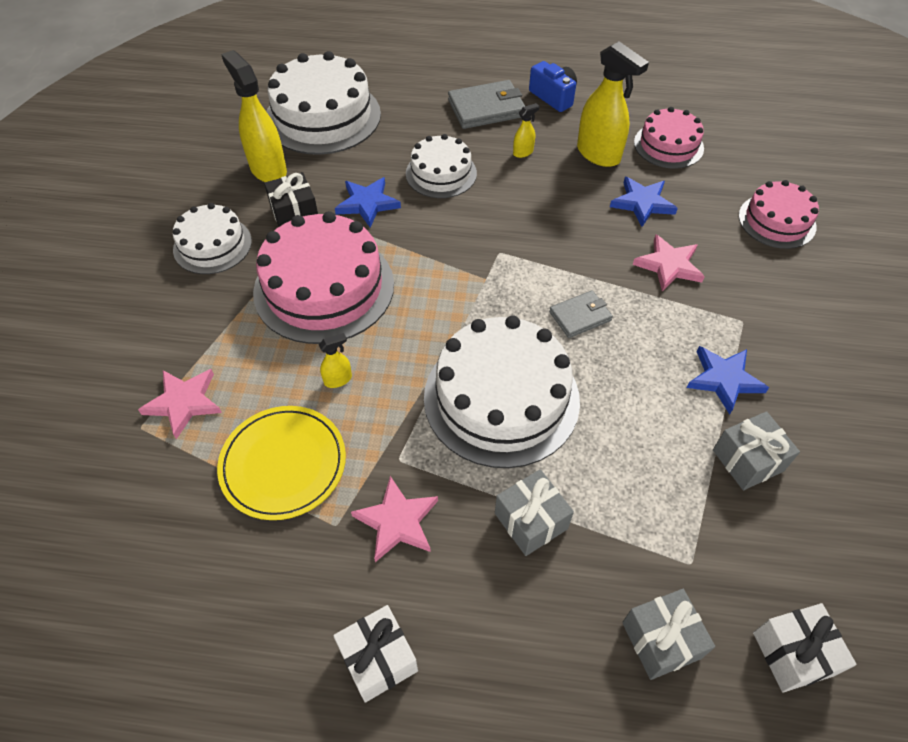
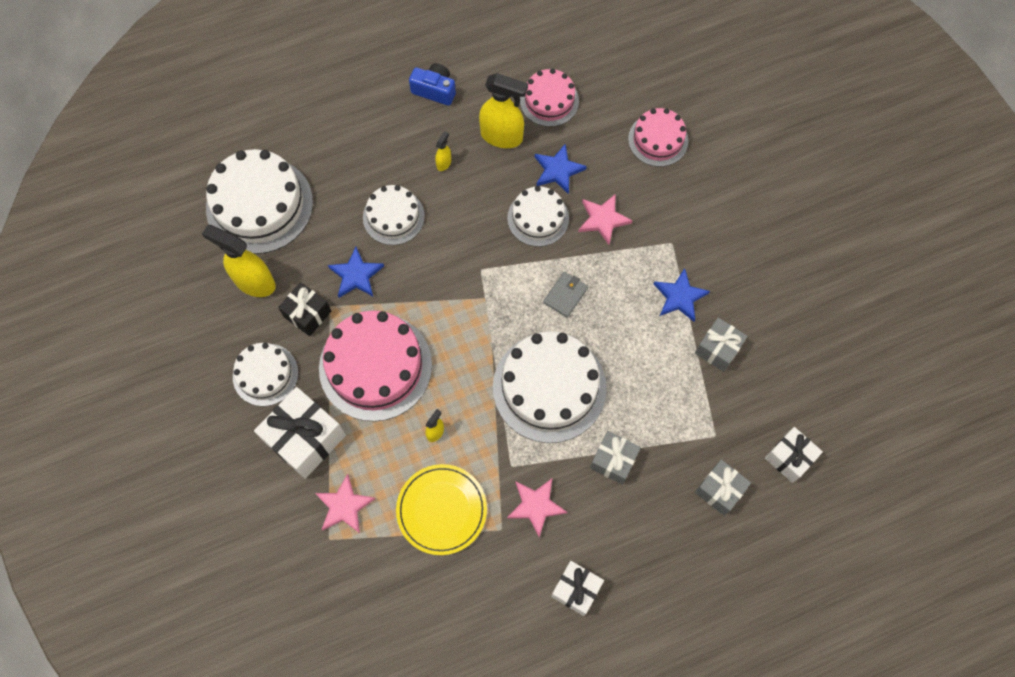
camera: 30 degrees left, 15 degrees up
(200, 318) = (305, 438): none -> white gift
(486, 108) = (388, 130): grey wallet -> none
(593, 234) = (538, 218): none -> white cake

